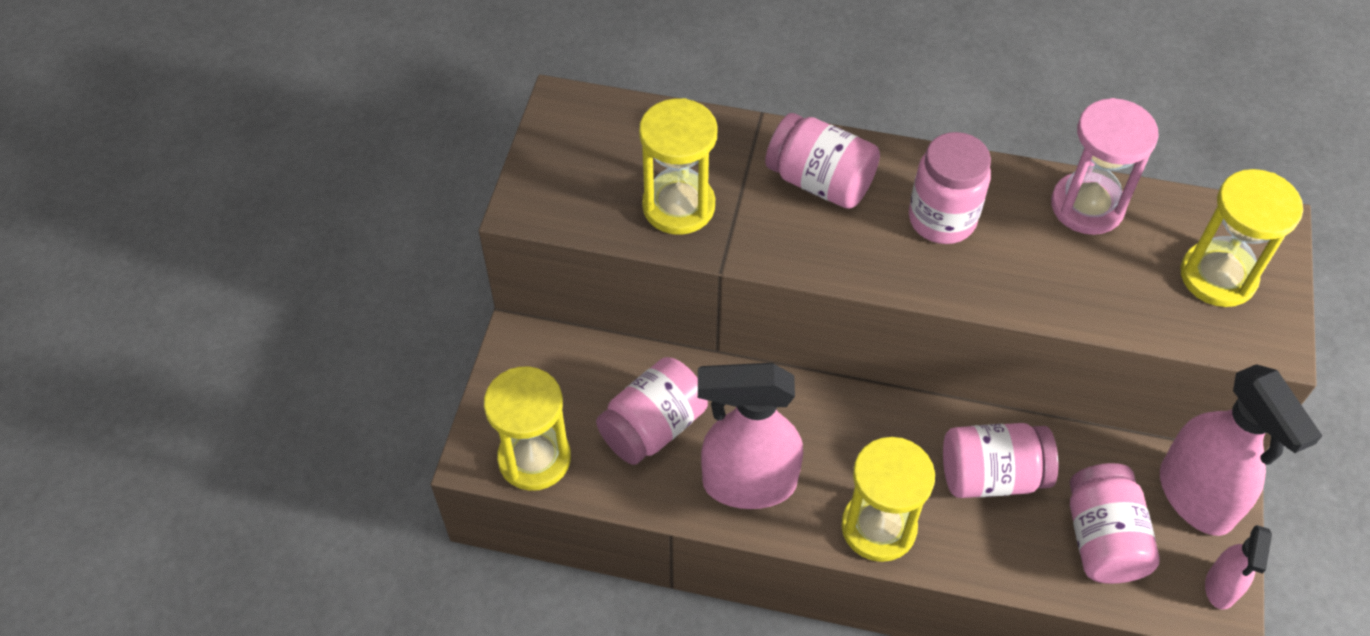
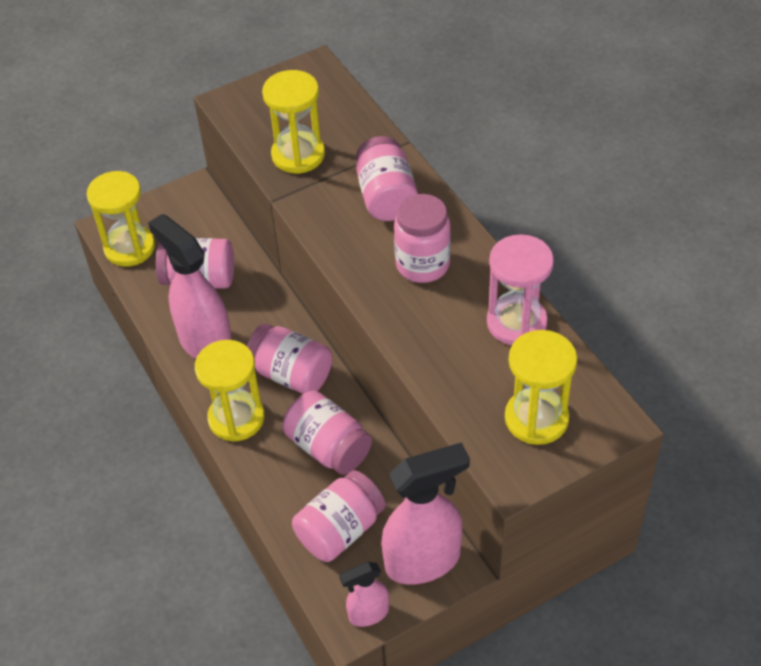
camera: 50 degrees right, 5 degrees down
(867, 439) = (291, 374): none -> pink jar
(1196, 497) = (423, 561): pink spray bottle -> pink spray bottle turned 135 degrees counterclockwise

